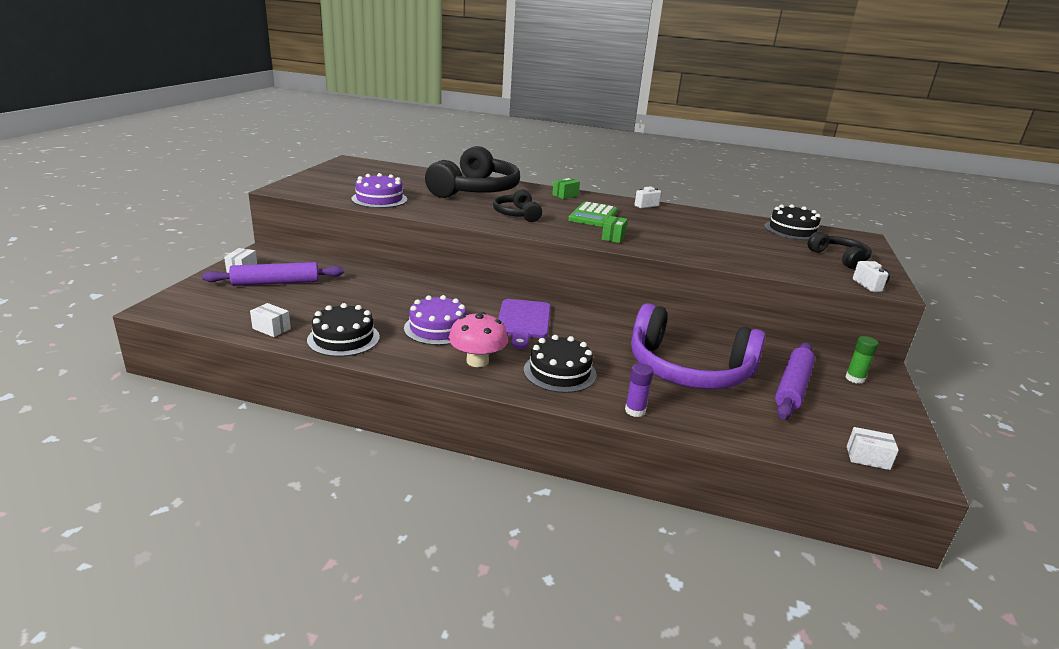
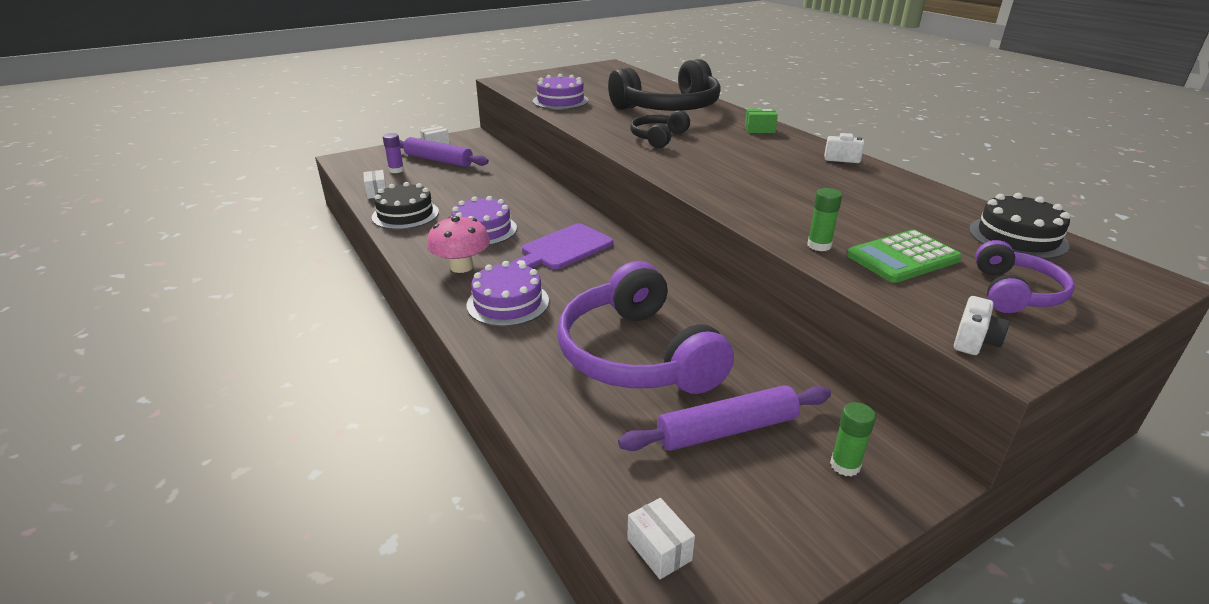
camera: 45 degrees right, 5 degrees up
(559, 372) = (508, 303): black cake -> purple cake
(593, 215) = (743, 156): green calculator -> green calculator (902, 257)
(613, 237) = (713, 182): green box -> none
(635, 411) = (505, 365): purple glue stick -> purple glue stick (396, 170)
(735, 260) = (819, 245): none -> green glue stick
(839, 258) = (1014, 292): black headphones -> purple headphones

